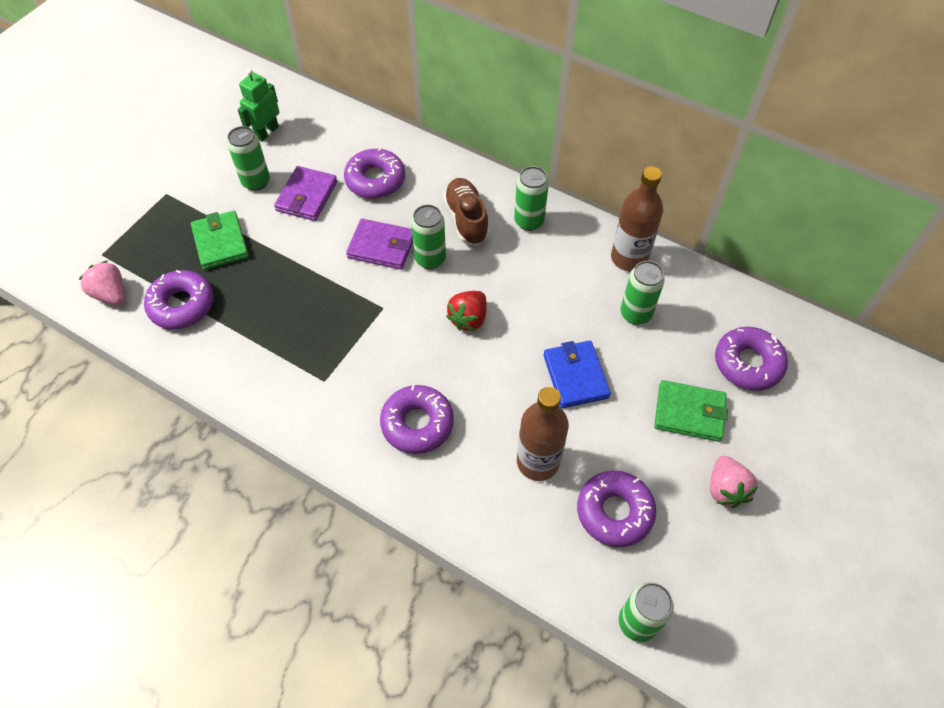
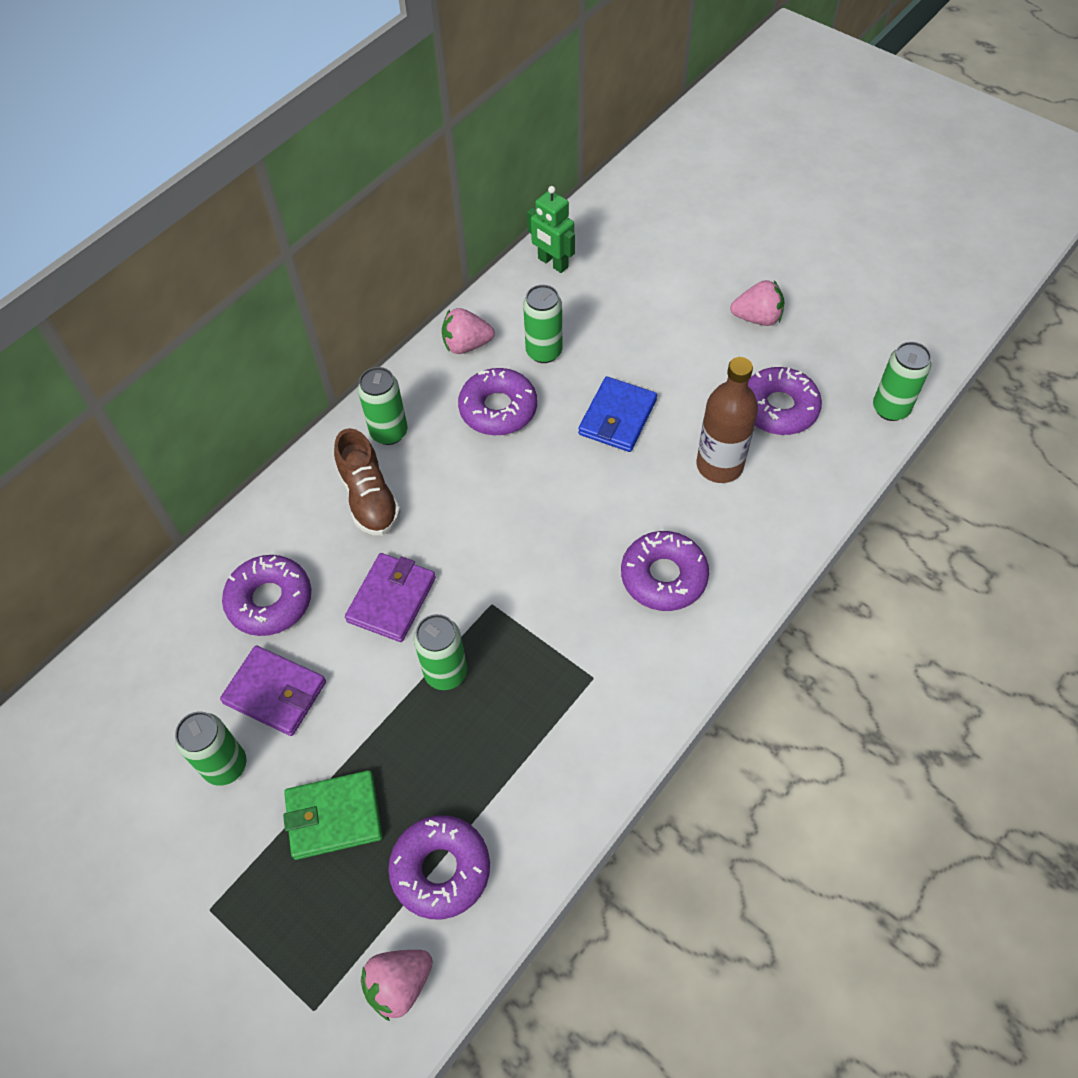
camera: 80 degrees left, 0 degrees up
(266, 132) = (123, 750): green robot -> green robot (552, 263)
(430, 259) = (425, 544): green can -> green can (446, 673)
(466, 219) = (369, 498): brown shoe -> brown shoe turned 105 degrees counterclockwise
(468, 319) = (524, 511): red strawberry -> none
(575, 376) = (617, 417): blue wallet -> blue wallet turned 60 degrees counterclockwise
(629, 258) = (466, 345): brown bottle -> pink strawberry
(689, 413) = (672, 329): green wallet -> none
(748, 363) = (619, 273): purple donut -> purple donut (498, 409)

